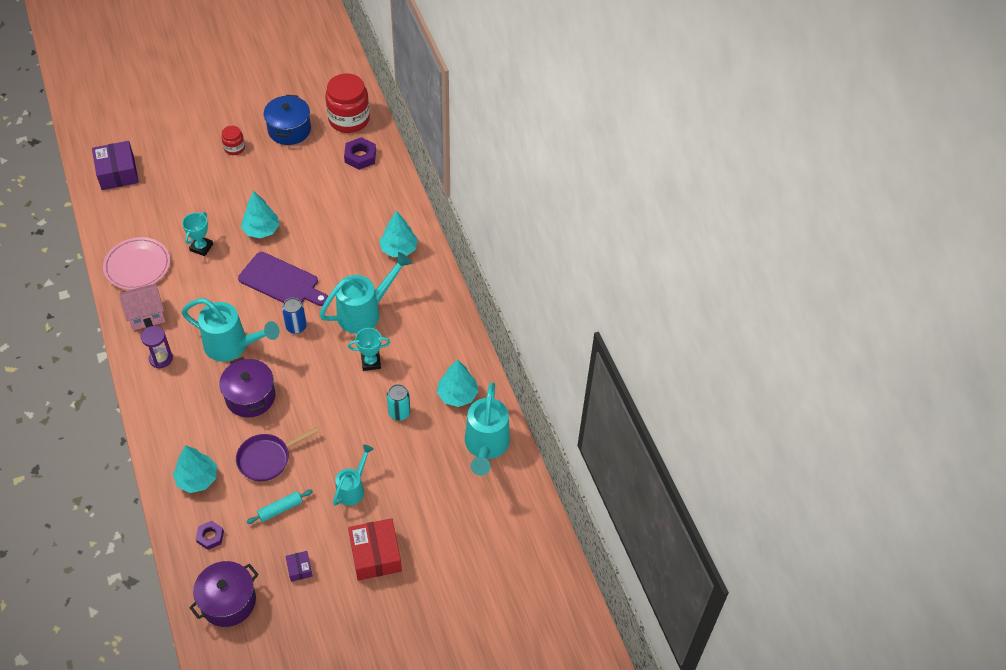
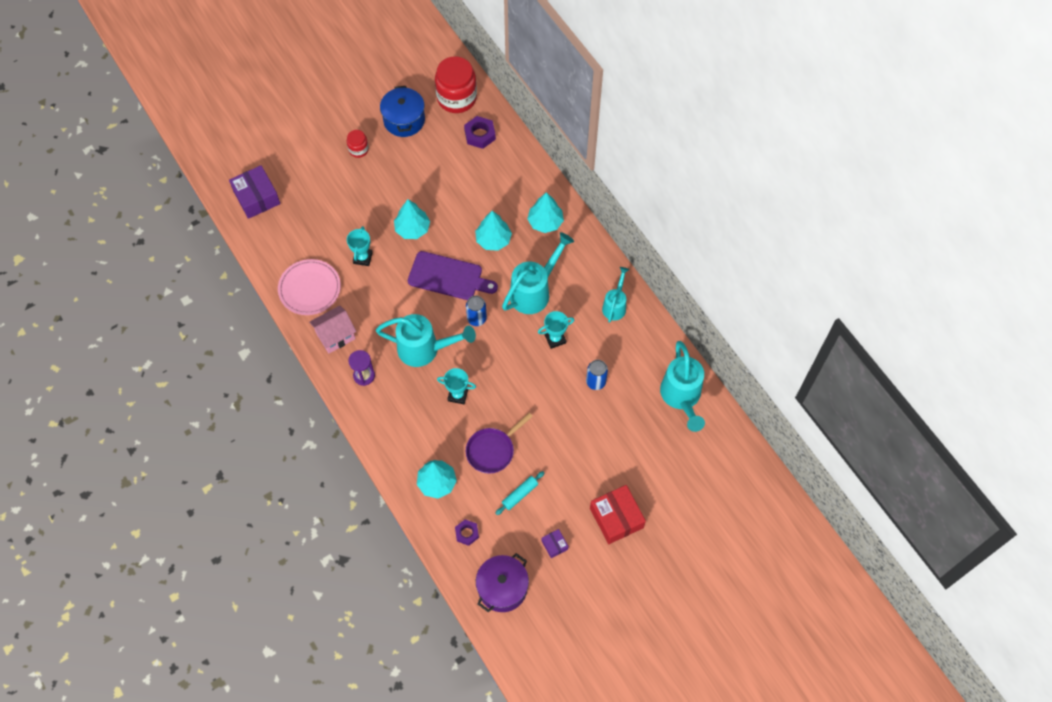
camera: 10 degrees left, 10 degrees up
(250, 397) = (458, 395): purple pot -> turquoise trophy
(353, 488) = (577, 462): turquoise watering can -> turquoise watering can (615, 306)
(399, 413) = (595, 382): turquoise can -> blue can
(457, 395) = (642, 354): turquoise tree -> turquoise tree (493, 240)

